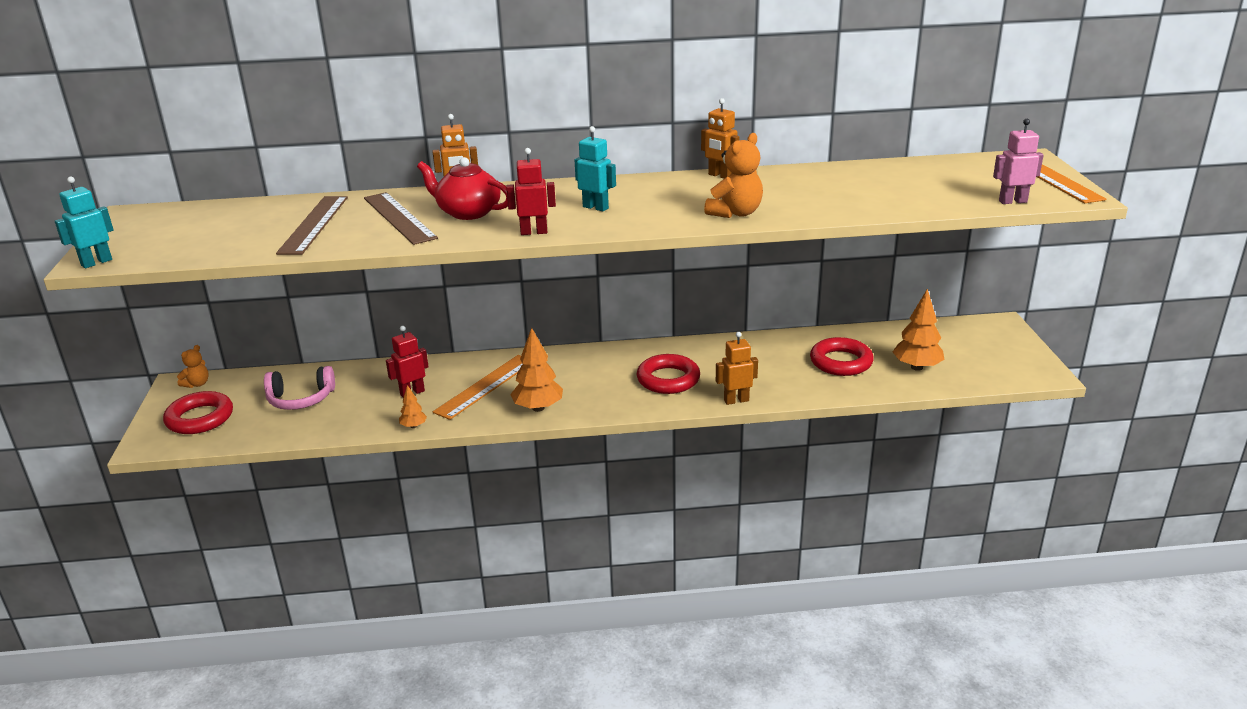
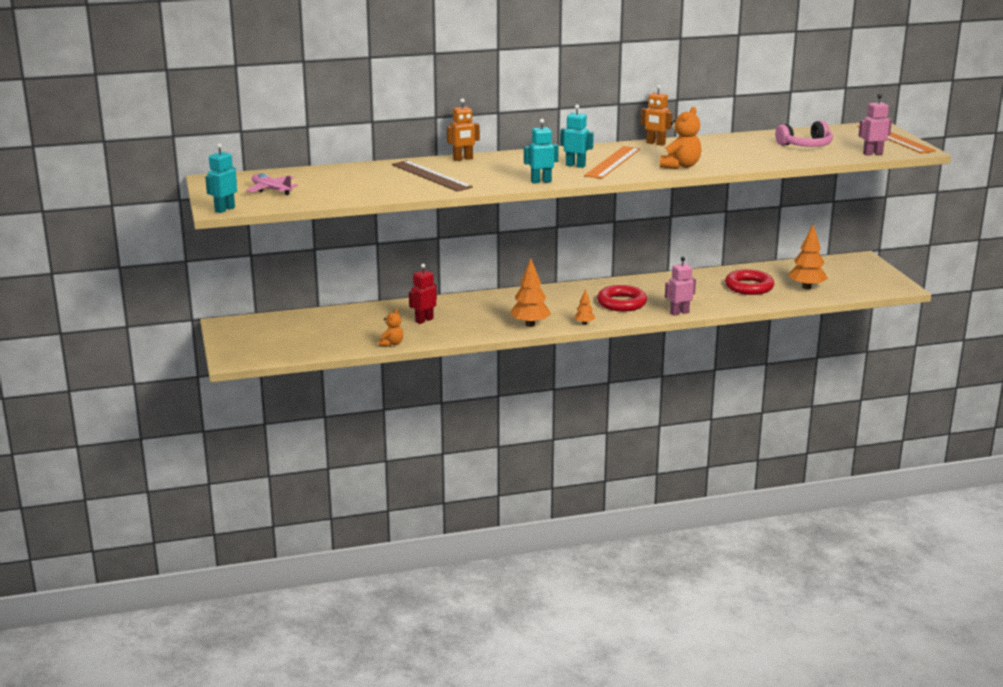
camera: 10 degrees left, 5 degrees down
(184, 233) = (271, 190): none -> pink plane
(197, 384) = (240, 323): orange teddy bear -> orange teddy bear (391, 344)
(200, 418) = (262, 343): red ring -> none
(301, 399) = (336, 328): pink headphones -> pink headphones (806, 145)
(314, 224) = (369, 182): brown ruler -> none
(413, 426) = (439, 339): orange tree -> orange tree (584, 323)
(468, 212) = (481, 171): red teapot -> none
(485, 386) = (480, 313): orange ruler -> orange ruler (613, 162)
(534, 232) = (541, 181): red robot -> turquoise robot
(736, 400) = (679, 313): orange robot -> pink robot

